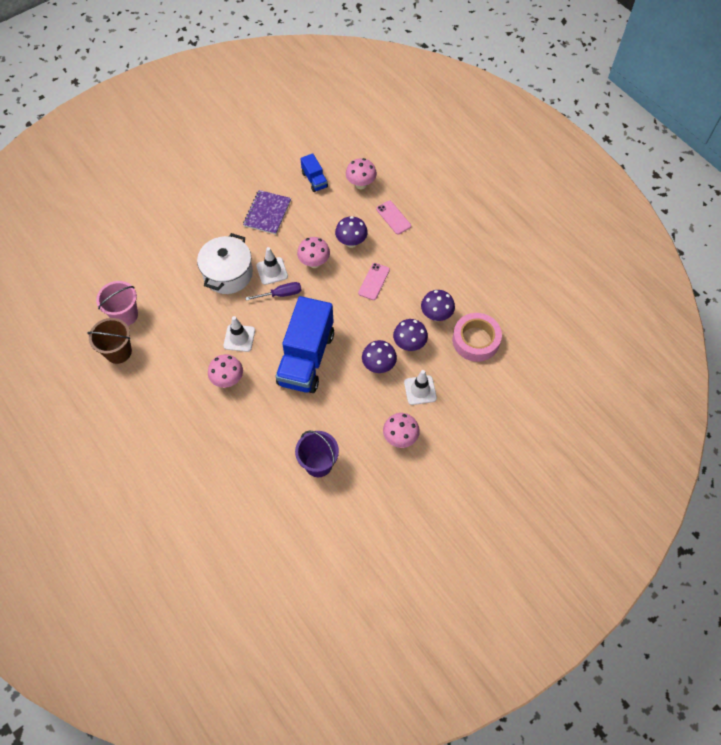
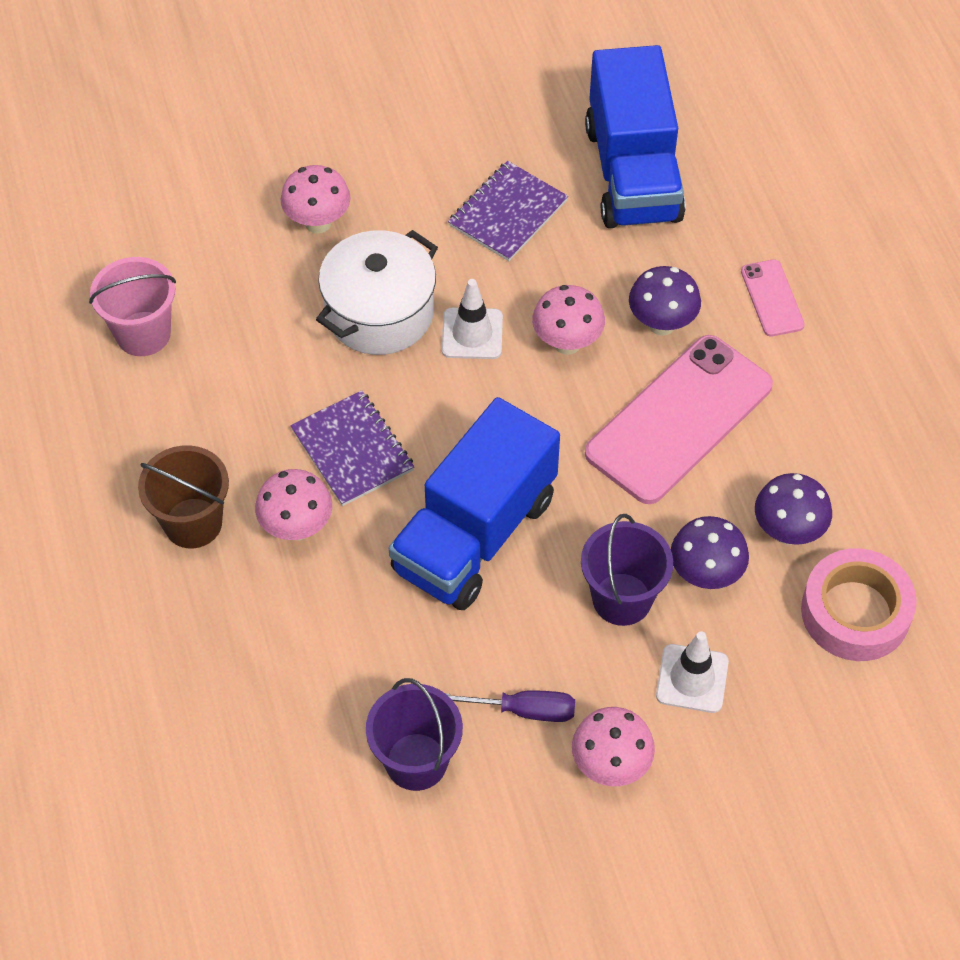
camera: 20 degrees right, 5 degrees down
(118, 352) = (102, 403): brown bucket -> brown bucket (193, 523)
(239, 338) = (352, 450): white traffic cone -> purple notebook
(281, 294) = (473, 387): purple screwdriver -> purple screwdriver (525, 710)
(314, 180) = (632, 173): blue truck -> blue truck, size x2.20
(361, 184) = (728, 210): pink mushroom -> pink mushroom (318, 223)
(374, 281) = (679, 419): pink phone -> pink phone, size x2.16
(378, 366) = (622, 599): purple mushroom -> purple bucket

